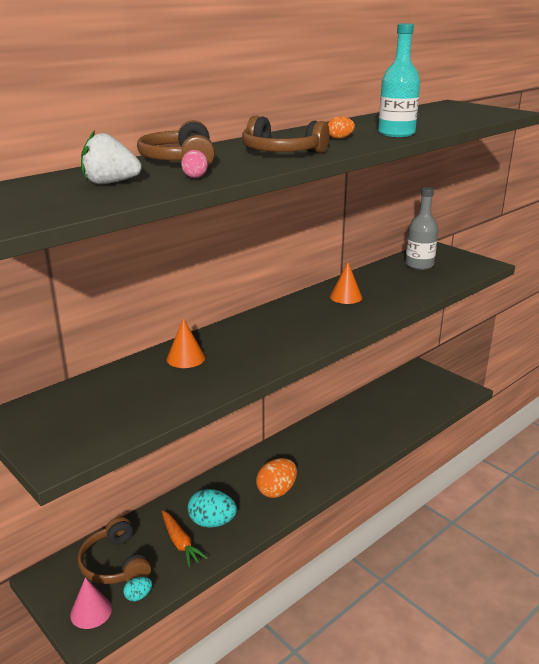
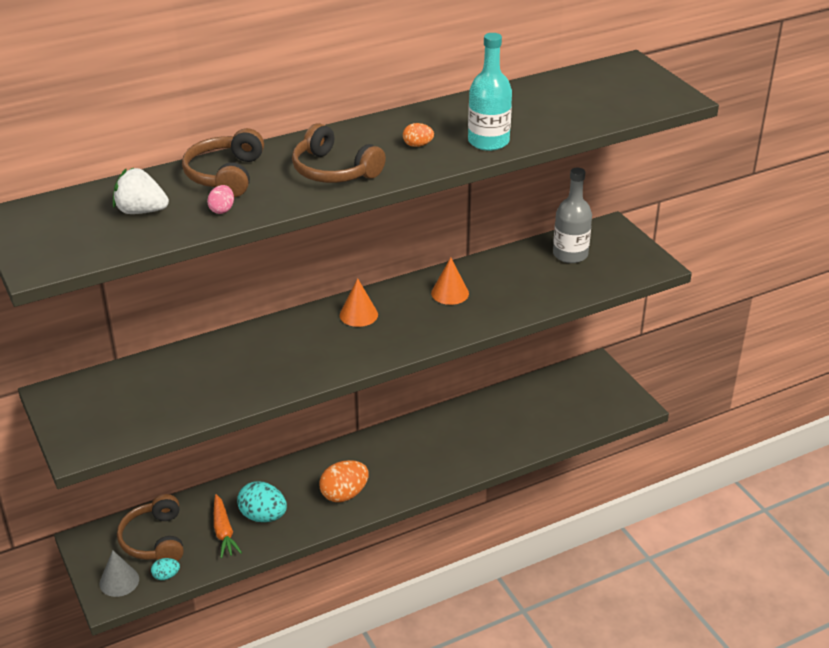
camera: 15 degrees right, 10 degrees up
(91, 611) = (119, 581): pink cone -> grey cone
(185, 358) = (236, 353): orange cone -> orange cone (358, 315)

